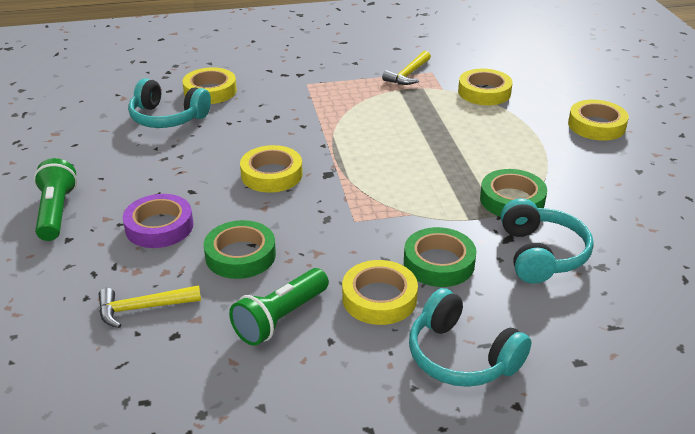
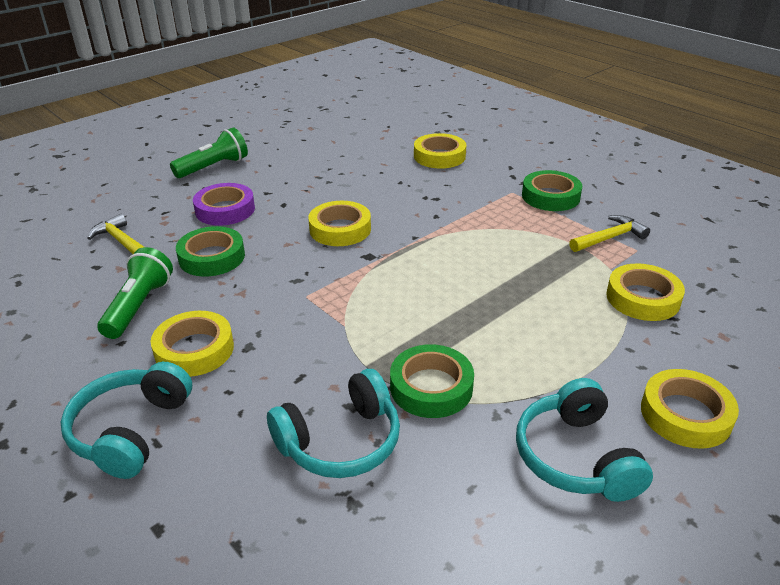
camera: 60 degrees right, 0 degrees up
(167, 118) = (377, 156): turquoise headphones -> turquoise headphones (576, 457)
(280, 318) = (139, 306): green flashlight -> green flashlight turned 90 degrees clockwise
(408, 74) = (609, 238): yellow hammer -> yellow hammer turned 150 degrees clockwise
(439, 263) = (273, 369): green tape -> green tape (550, 196)

